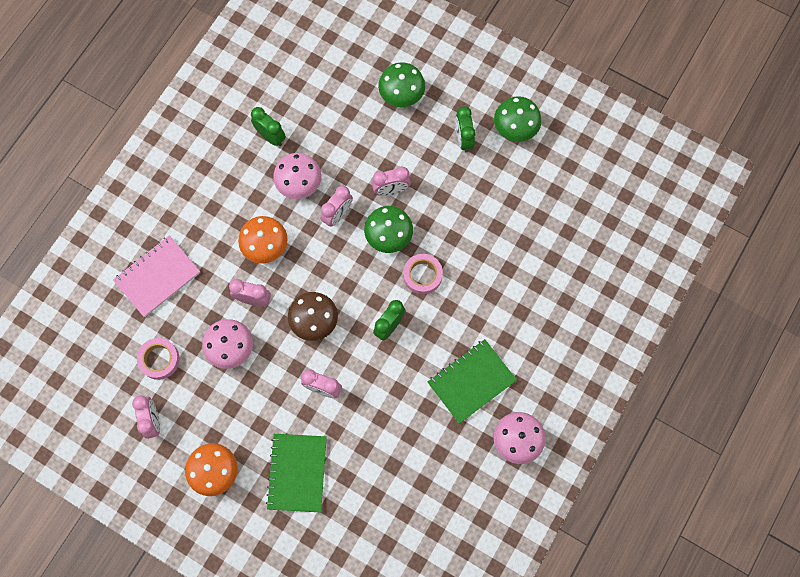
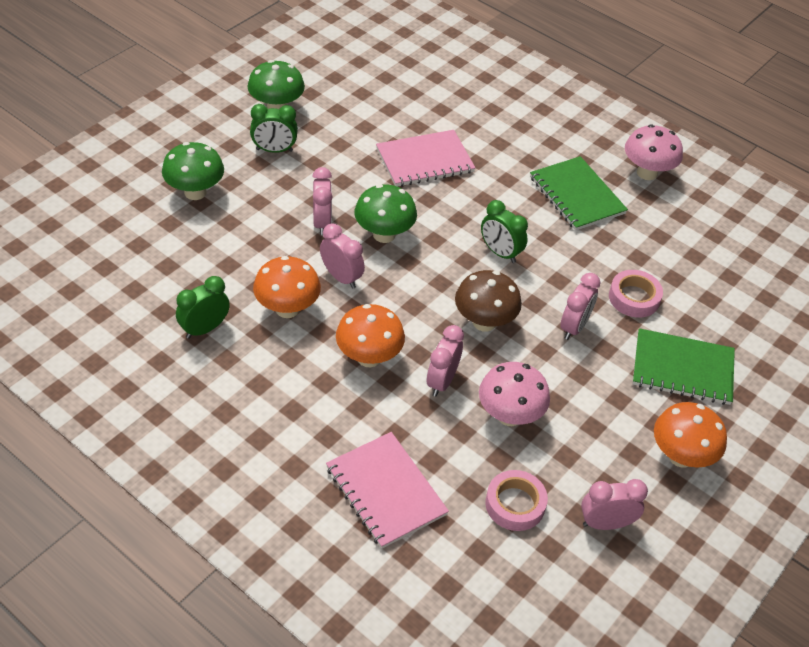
camera: 85 degrees left, 25 degrees down
(299, 185) = (287, 309): pink mushroom -> orange mushroom
(422, 275) = (440, 213): pink tape -> pink tape (634, 298)
(482, 254) = (424, 160): none -> pink notebook

